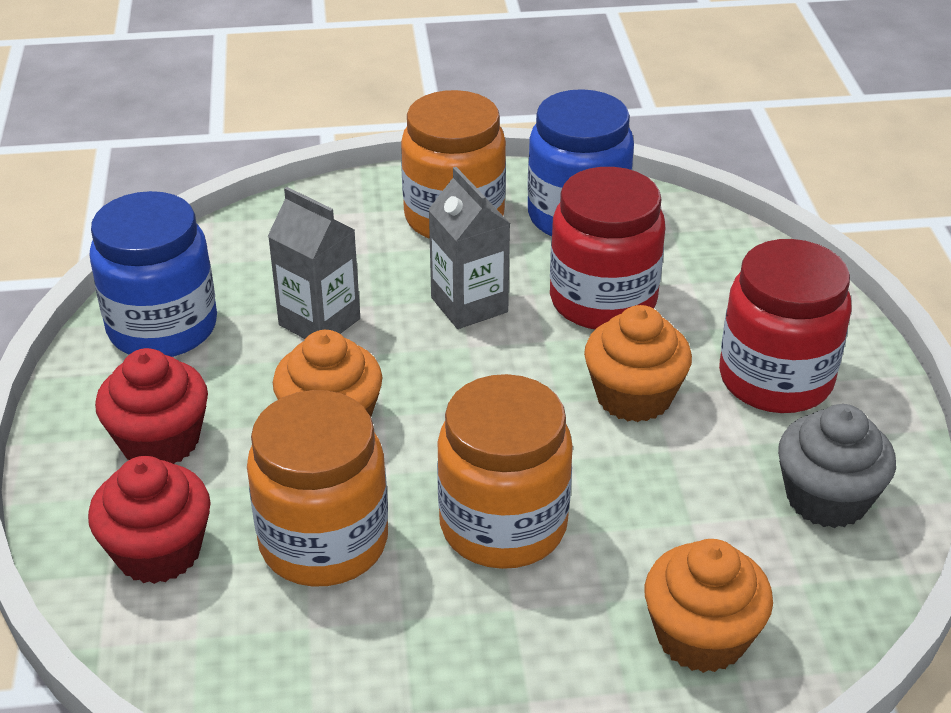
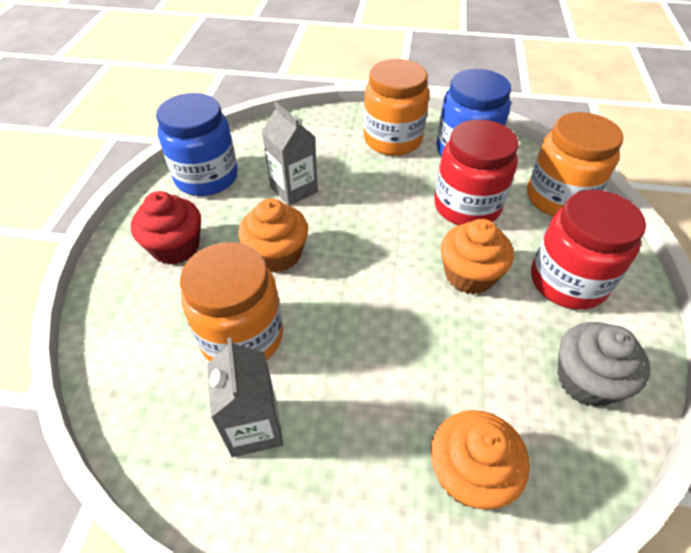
camera: 15 degrees right, 10 degrees up
(158, 552) = (144, 320): red cupcake -> none
(469, 305) = (384, 195): grey carton -> grey carton (254, 427)
(503, 525) = (358, 350): orange jar -> orange jar (558, 198)

